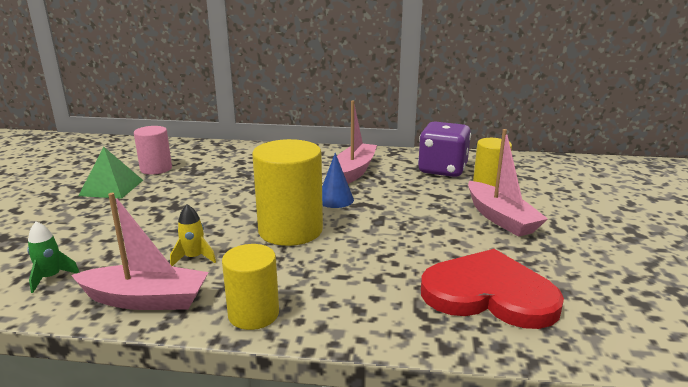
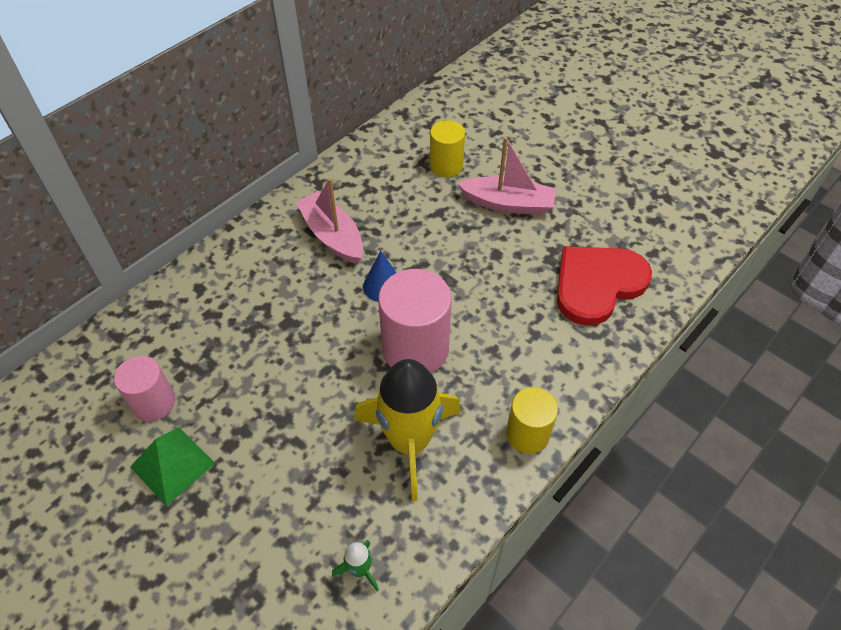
camera: 55 degrees left, 30 degrees up
(146, 299) = (455, 501): pink boat -> none
(194, 258) = (409, 442): yellow rocket -> yellow rocket, size x2.44
(290, 230) = (415, 349): yellow cylinder -> pink cylinder
(442, 170) = (391, 175): purple dice -> none

